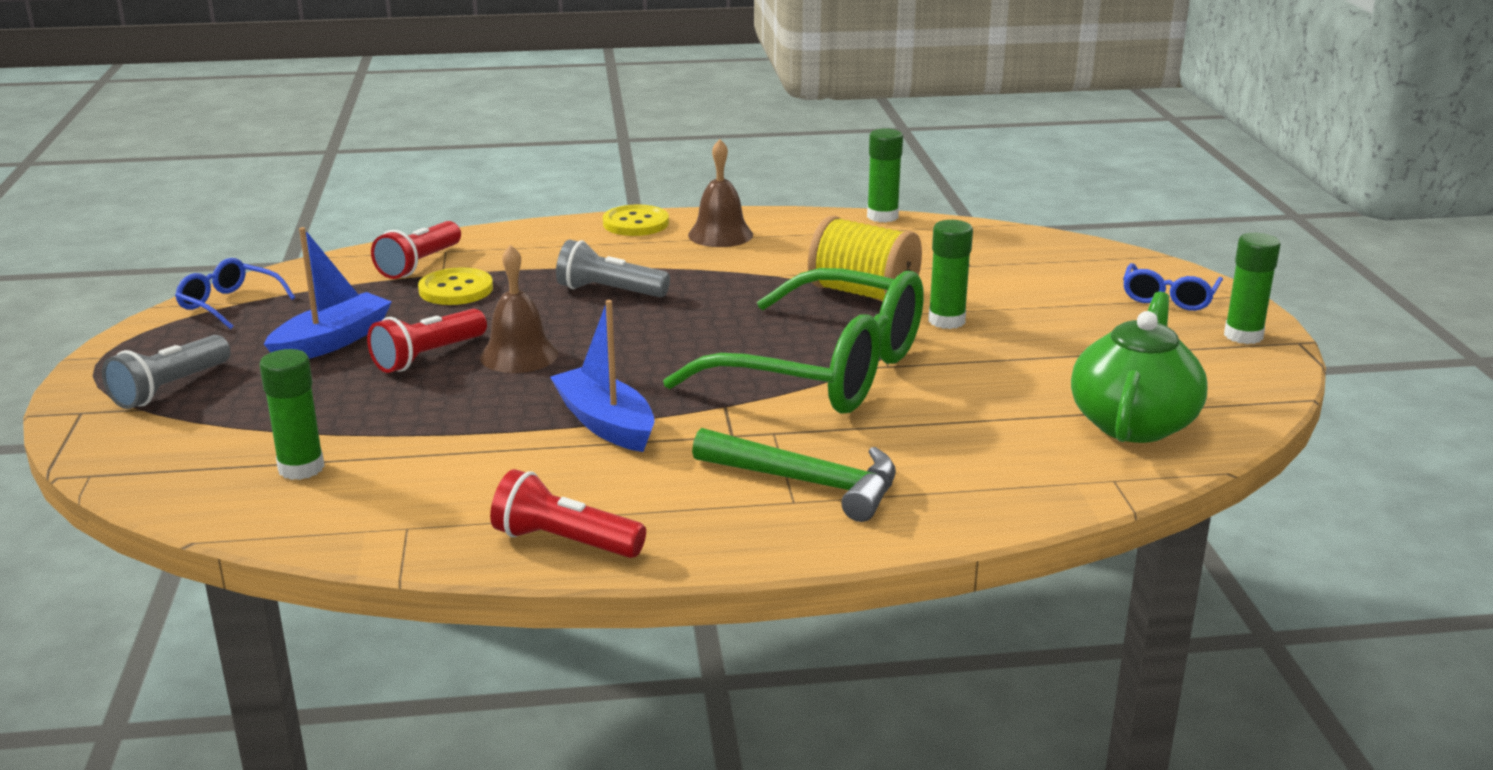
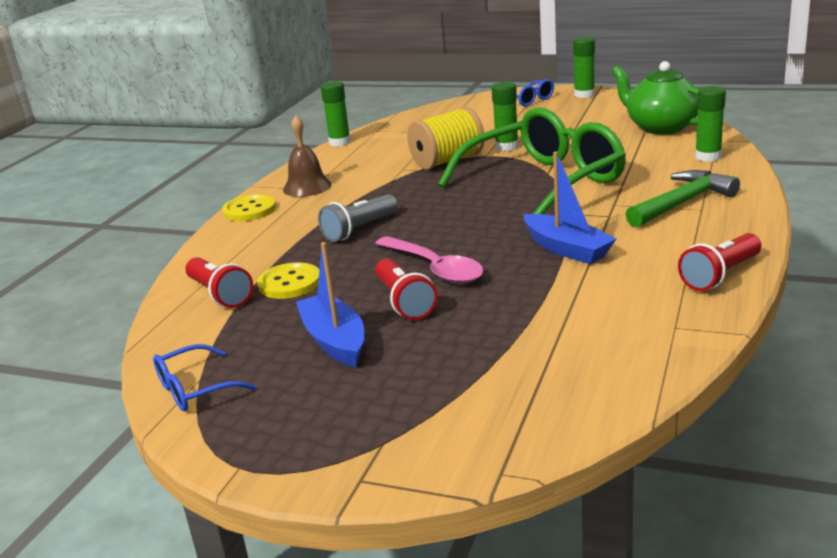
camera: 60 degrees left, 0 degrees up
(170, 388) = (354, 425): grey flashlight -> none
(301, 468) = (558, 364): green glue stick -> green glue stick (708, 157)
(519, 355) = (435, 268): brown bell -> pink spoon
(606, 423) = (566, 249): blue boat -> blue boat turned 120 degrees counterclockwise

